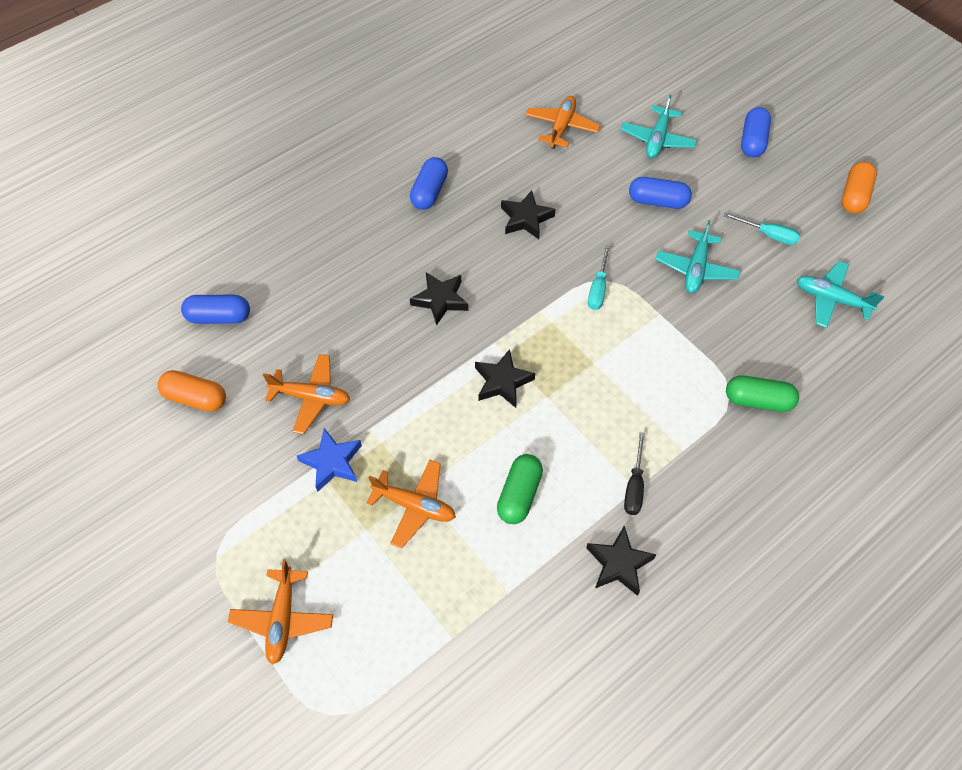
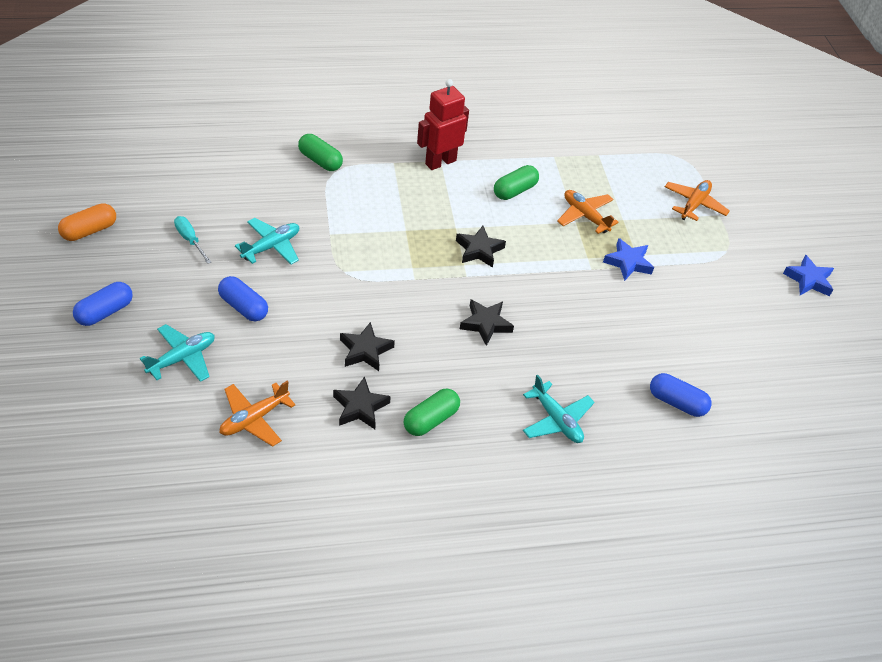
camera: 155 degrees left, 10 degrees down
(97, 569) = (808, 280): none -> blue star
(196, 398) = (714, 349): orange capsule -> none
(311, 397) = (624, 307): orange plane -> none
(429, 192) = (431, 420): blue capsule -> green capsule
(598, 288) = (357, 271): turquoise screwdriver -> none
(619, 564) = (481, 138): black star -> black star (360, 407)
(634, 486) = (440, 162): black screwdriver -> red robot
(831, 299) = (202, 183): turquoise plane -> turquoise plane (556, 420)

